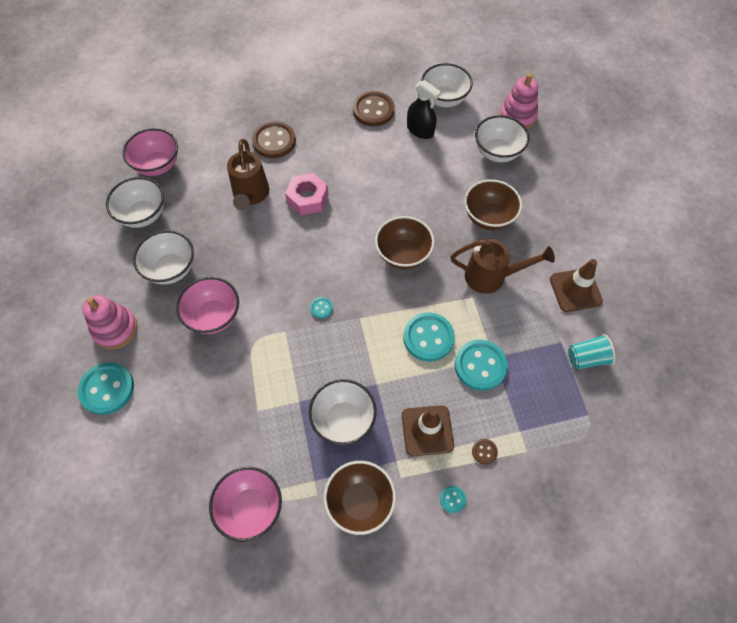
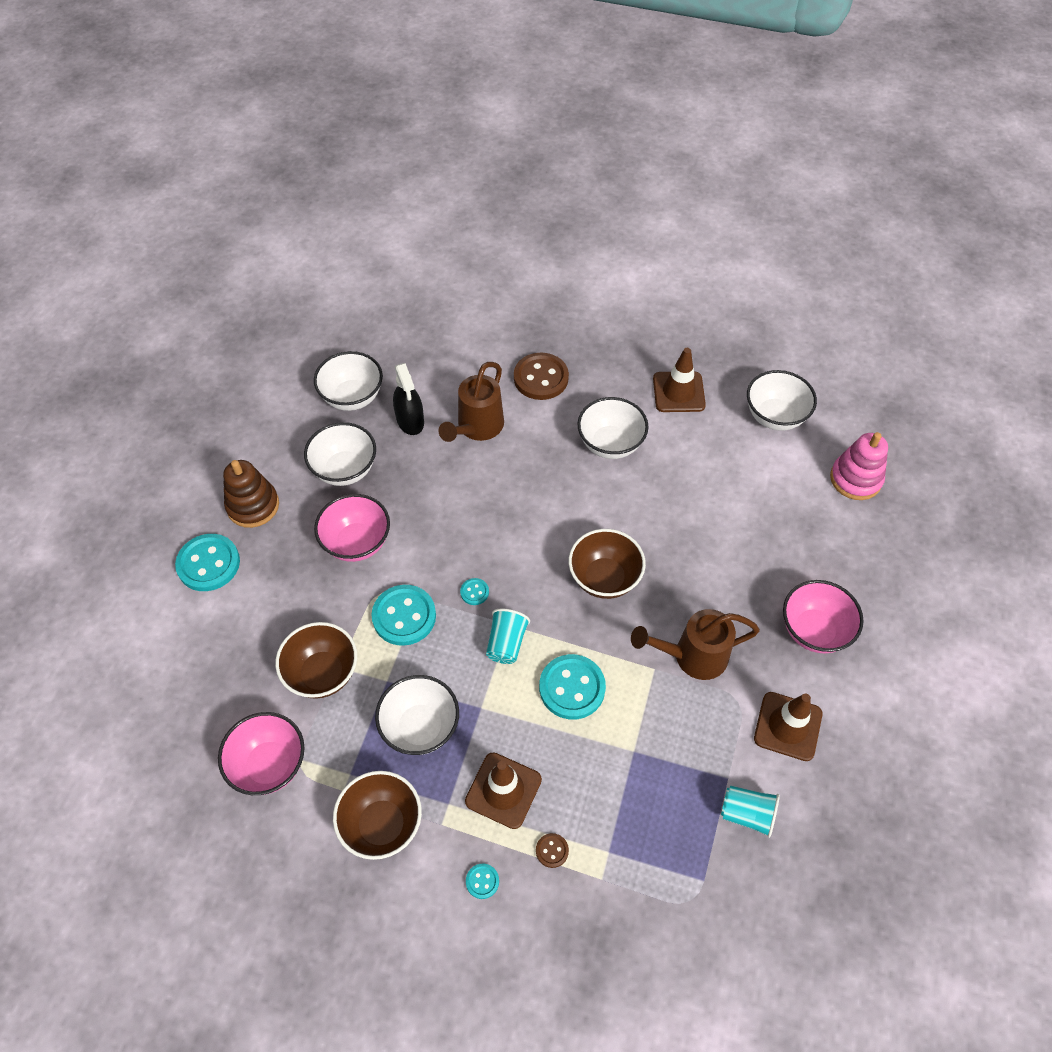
camera: 30 degrees right, 5 degrees down
(115, 329) = (253, 506): pink stacking toy -> brown stacking toy
(157, 165) = (400, 349): pink bowl -> pink bowl (814, 630)
(307, 198) = (537, 461): pink nut -> none
(366, 331) = (506, 643): none -> turquoise cup
(373, 110) = (678, 392): brown button -> brown traffic cone
(420, 130) = (720, 441): black spray bottle -> black spray bottle (410, 420)
(480, 366) = (611, 752): turquoise button -> turquoise button (404, 616)
(488, 217) = (736, 585): brown bowl -> brown bowl (322, 673)
(491, 276) = (693, 656): brown watering can -> brown watering can turned 135 degrees clockwise
(497, 152) = (800, 511): white bowl -> white bowl (610, 444)

